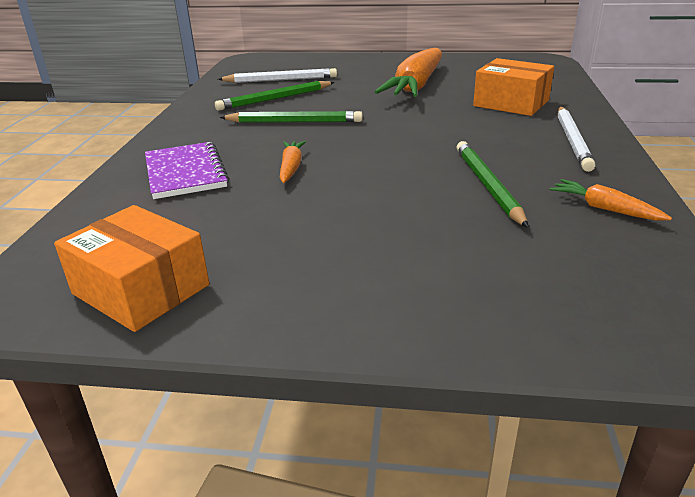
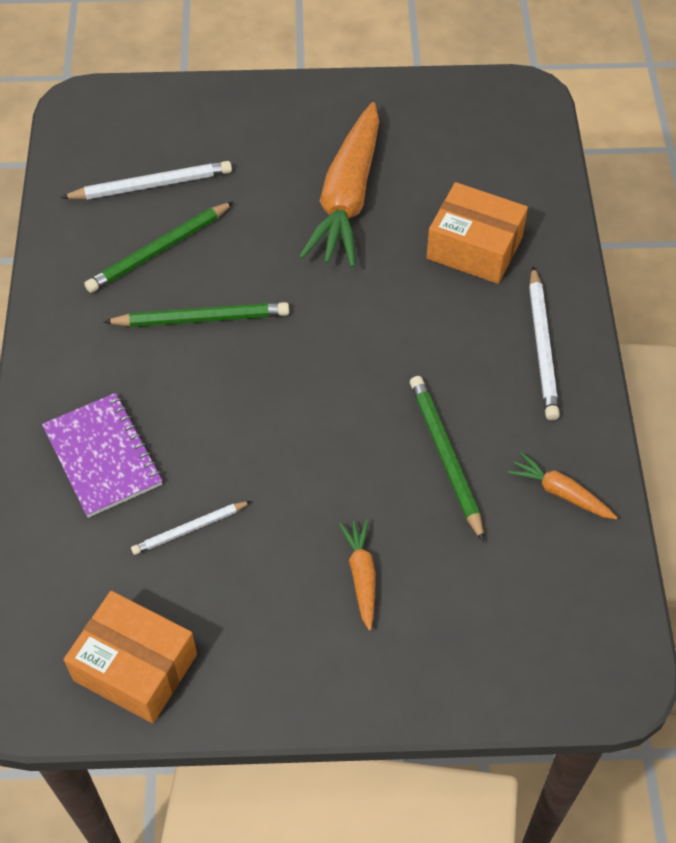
camera: 10 degrees left, 25 degrees up
(240, 210) = (190, 529): none -> white pencil
(291, 168) = (224, 436): orange carrot -> orange carrot (361, 576)

